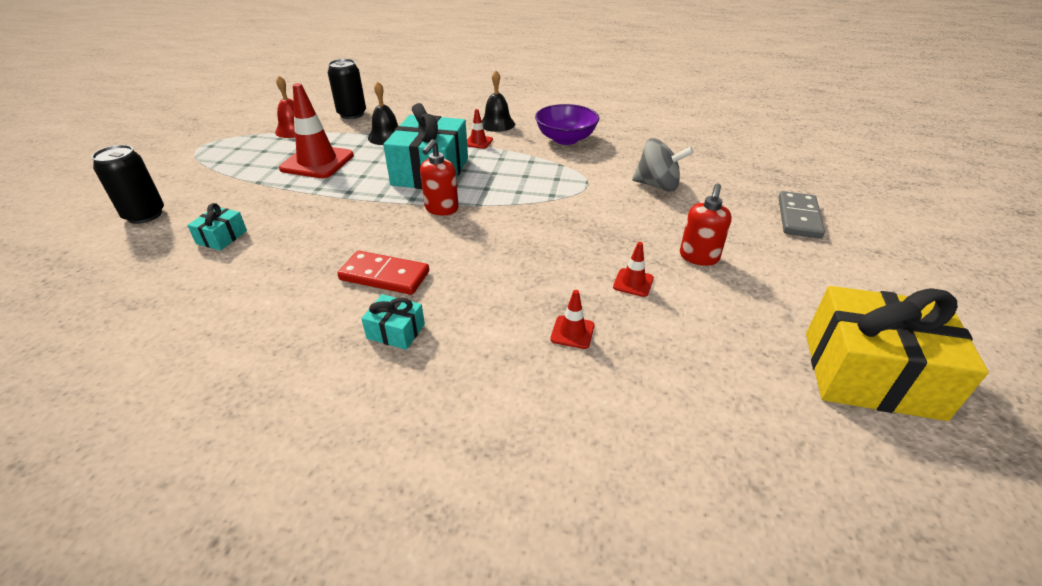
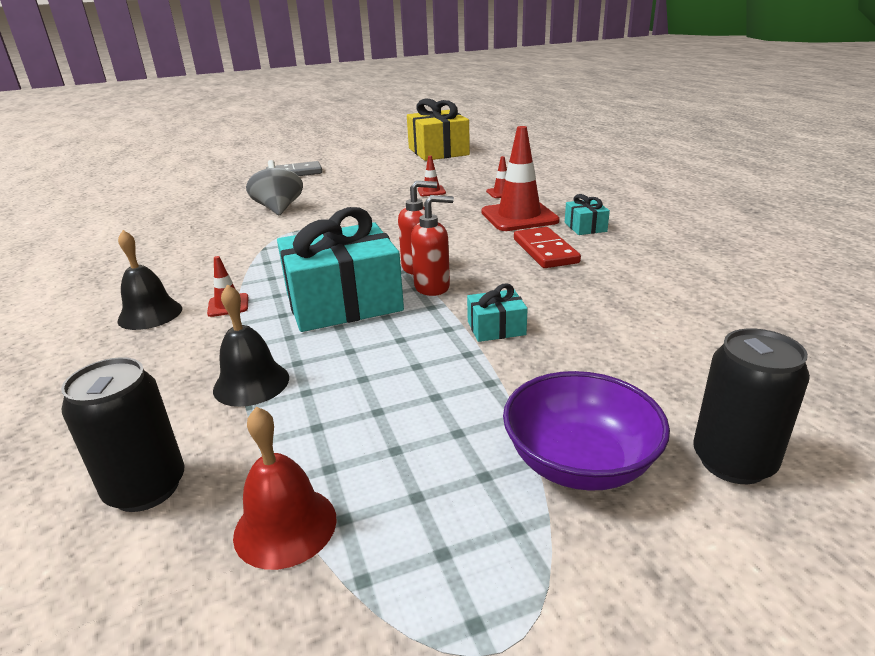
camera: 120 degrees left, 10 degrees down
(222, 237) = (642, 354): turquoise gift -> turquoise gift (496, 328)
(317, 162) = (399, 399): red traffic cone -> red traffic cone (519, 217)
(565, 139) = (188, 262): purple bowl -> purple bowl (579, 462)
(698, 257) = (379, 184): red soap dispenser -> red soap dispenser (432, 287)

